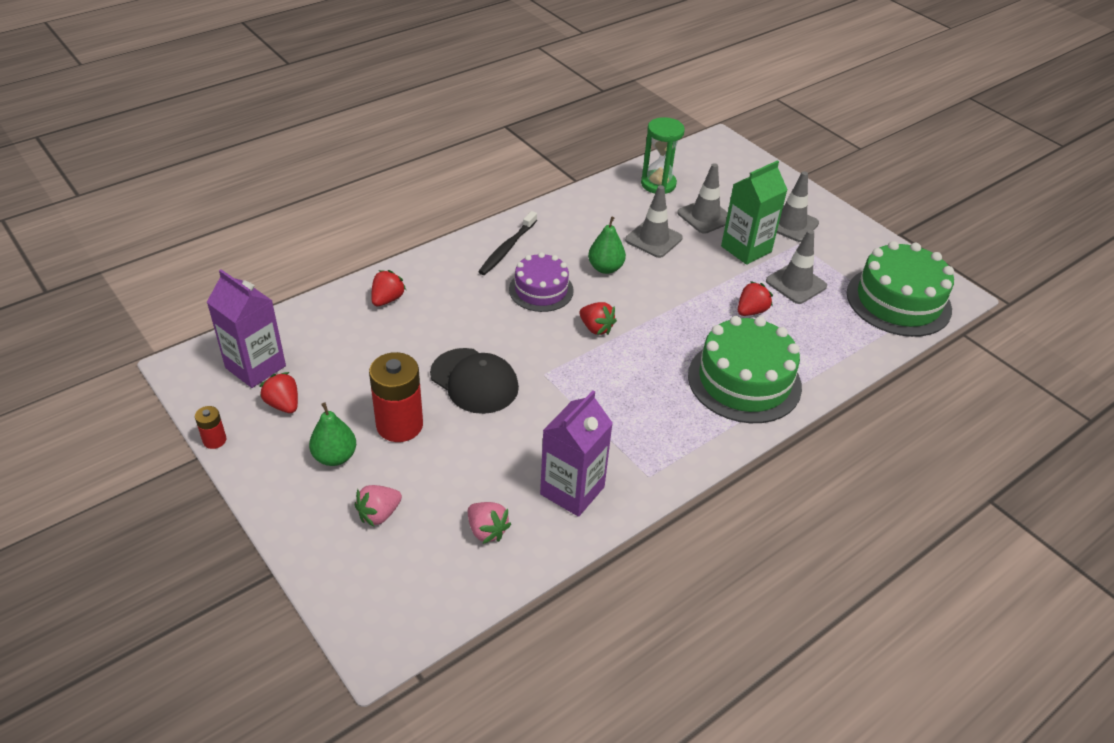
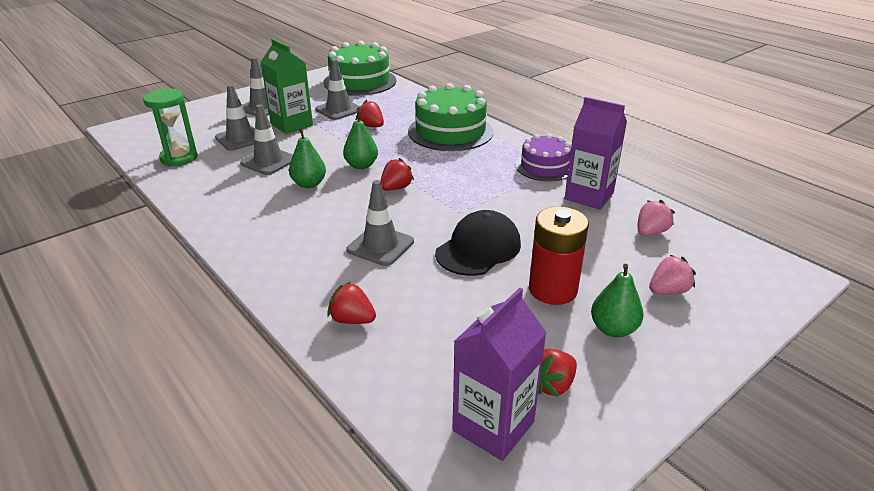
camera: 90 degrees left, 10 degrees down
(214, 440) = (635, 441): red battery -> none
(379, 514) = (668, 291): pink strawberry -> pink strawberry turned 75 degrees counterclockwise
(488, 316) = (380, 246): none -> grey traffic cone
(507, 249) = (267, 240): black toothbrush -> none
(541, 290) = (340, 217): purple cake -> purple cake (544, 167)
(646, 303) = (361, 165): none -> green pear

